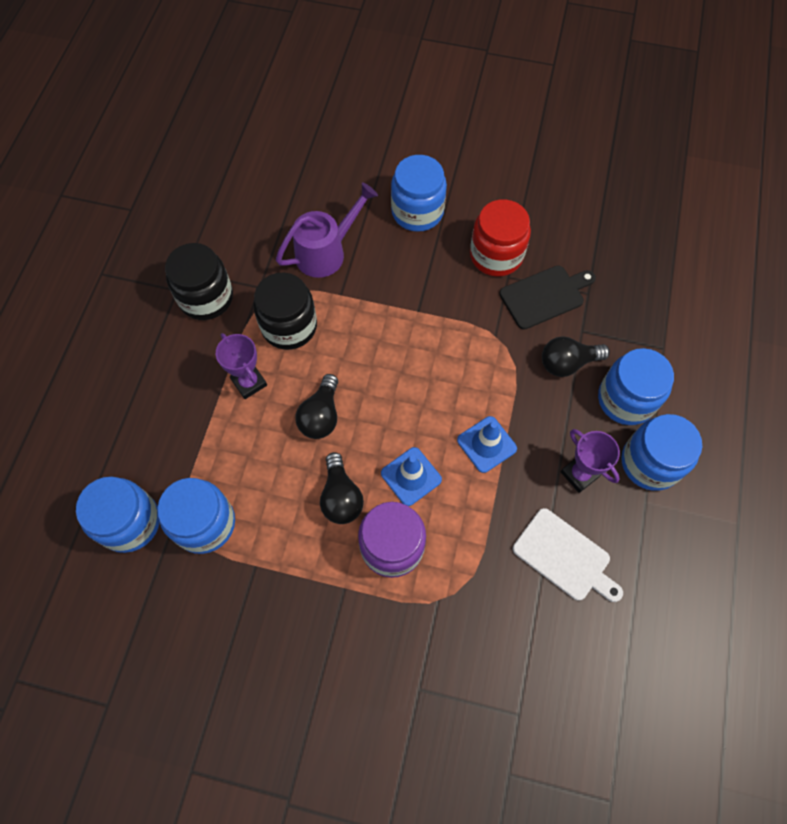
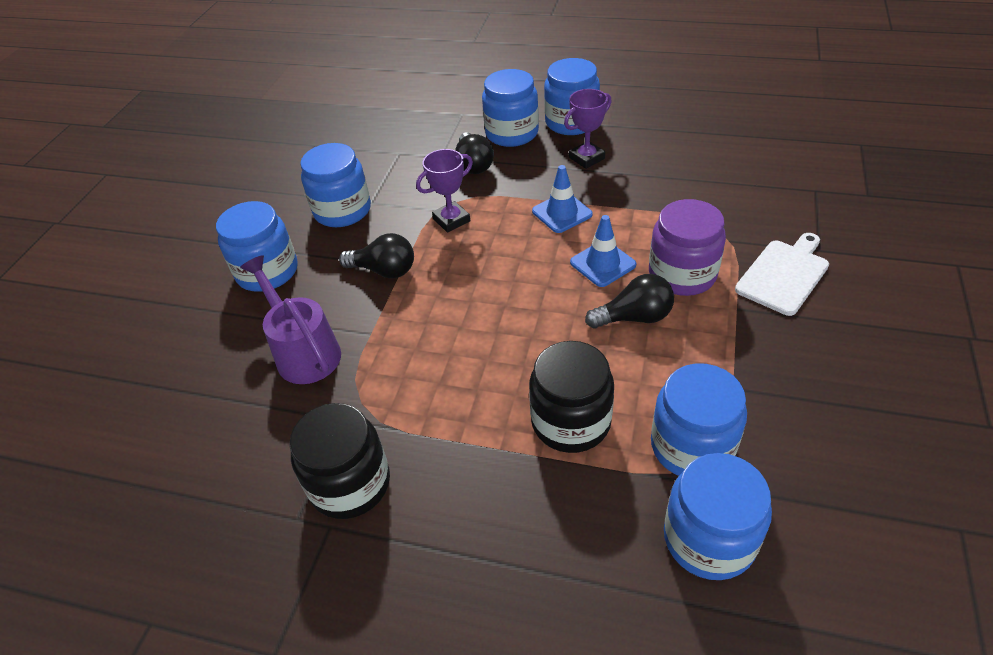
camera: 85 degrees left, 20 degrees down
(249, 382) = (490, 417): purple trophy -> purple trophy (451, 220)
(289, 326) = (409, 381): black jar -> black jar (571, 421)
(321, 415) = (535, 341): black light bulb -> black light bulb (384, 270)
(496, 255) = (342, 210): red jar -> blue jar
(544, 296) = (398, 178): black cutting board -> none
(564, 557) = (666, 166): white cutting board -> white cutting board (784, 274)

